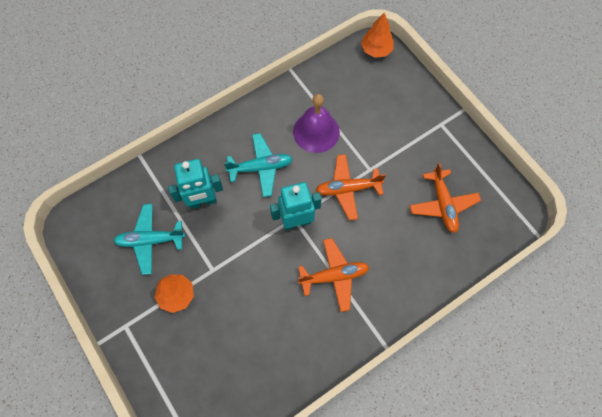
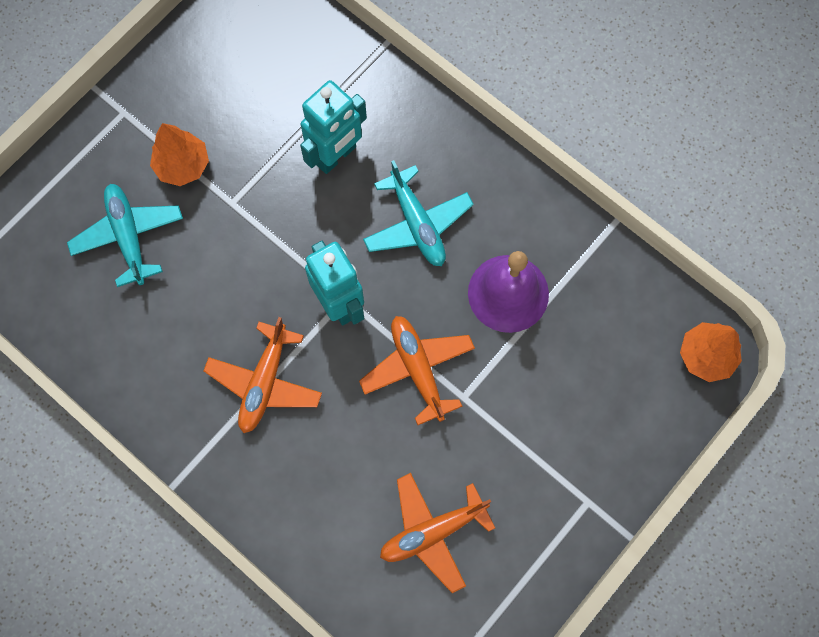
camera: 75 degrees right, 5 degrees up
(150, 240) = (256, 103): turquoise plane -> turquoise plane (128, 236)
(203, 201) = (336, 156): turquoise robot -> turquoise robot turned 105 degrees counterclockwise
(334, 276) = (264, 382): orange plane -> orange plane turned 45 degrees clockwise

